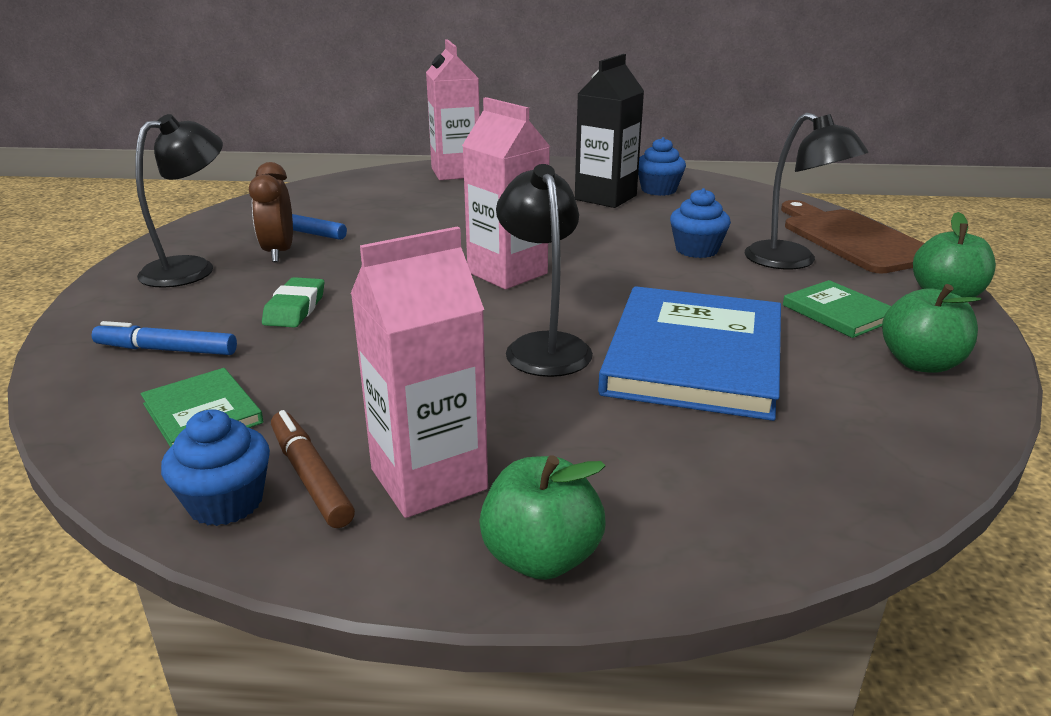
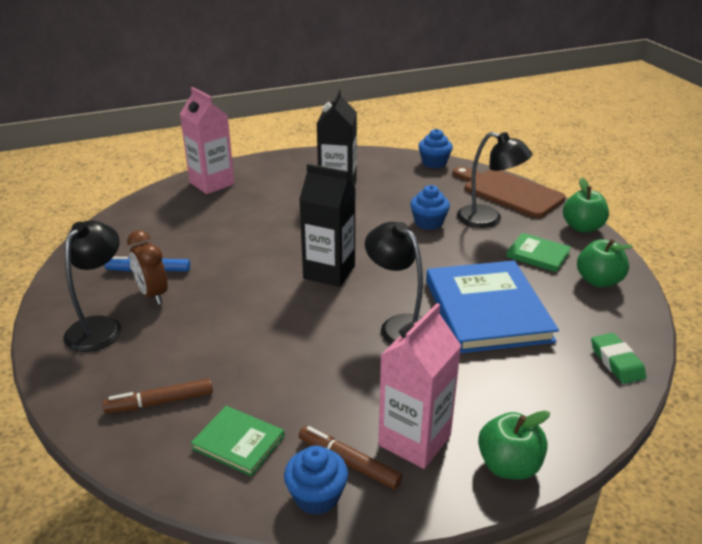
camera: 25 degrees left, 5 degrees up
(166, 350) = (160, 402): blue marker -> brown marker
(295, 309) = (215, 341): green eraser -> green eraser (616, 362)
(507, 273) = (329, 272): pink carton -> black carton
(658, 190) = (366, 172): blue cupcake -> blue cupcake (434, 163)

